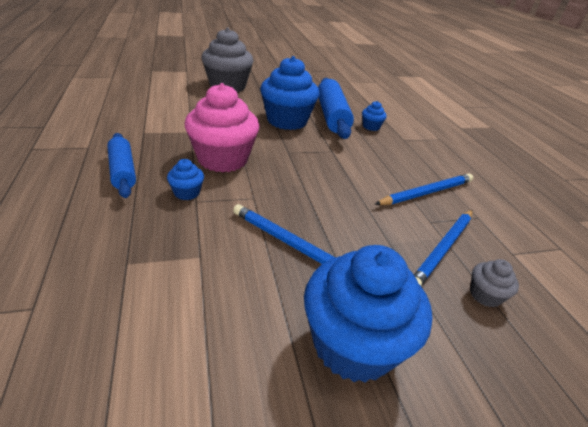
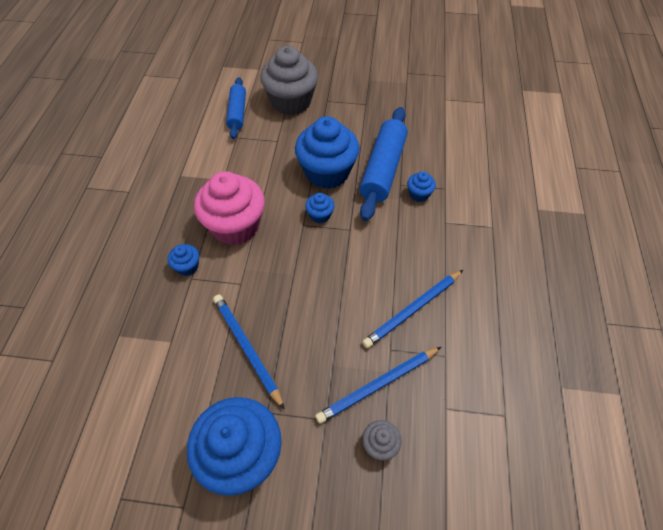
camera: 25 degrees right, 20 degrees up
(123, 171) = (146, 229): blue rolling pin -> blue rolling pin (237, 113)
(299, 145) = (320, 215): none -> blue cupcake
(426, 192) = (413, 310): blue pencil -> blue pencil turned 150 degrees clockwise

